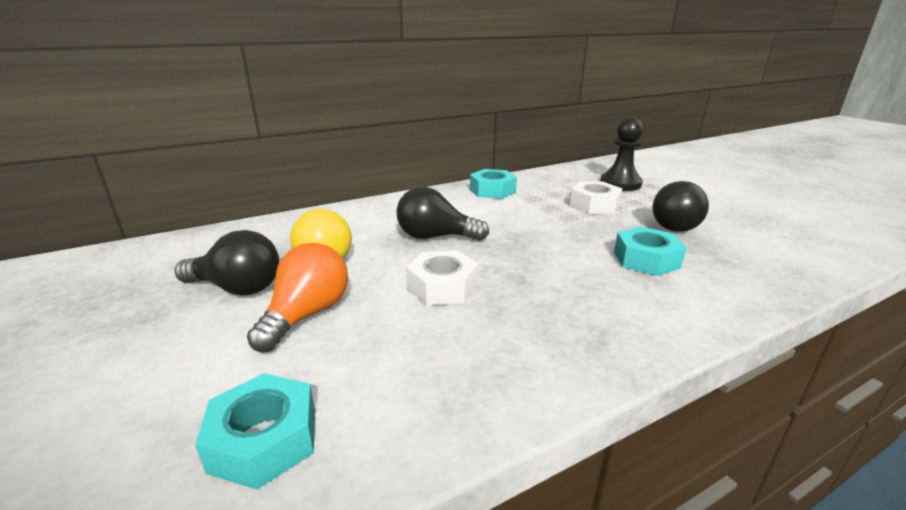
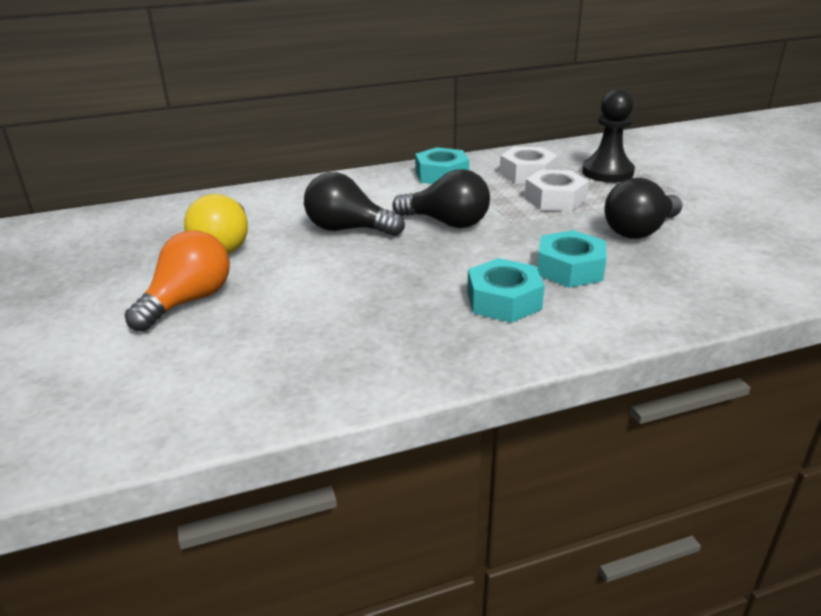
camera: 10 degrees right, 5 degrees up
(237, 288) = (130, 271): black light bulb -> black light bulb (447, 223)
(264, 440) = (124, 399): turquoise nut -> turquoise nut (503, 300)
(442, 287) = (330, 283): white nut -> white nut (527, 174)

